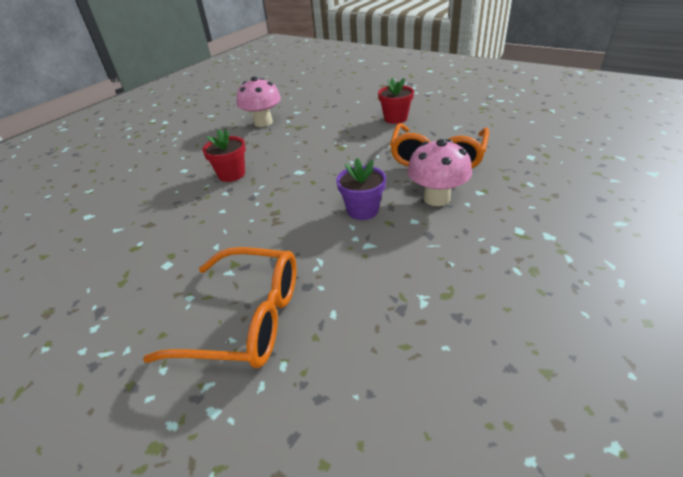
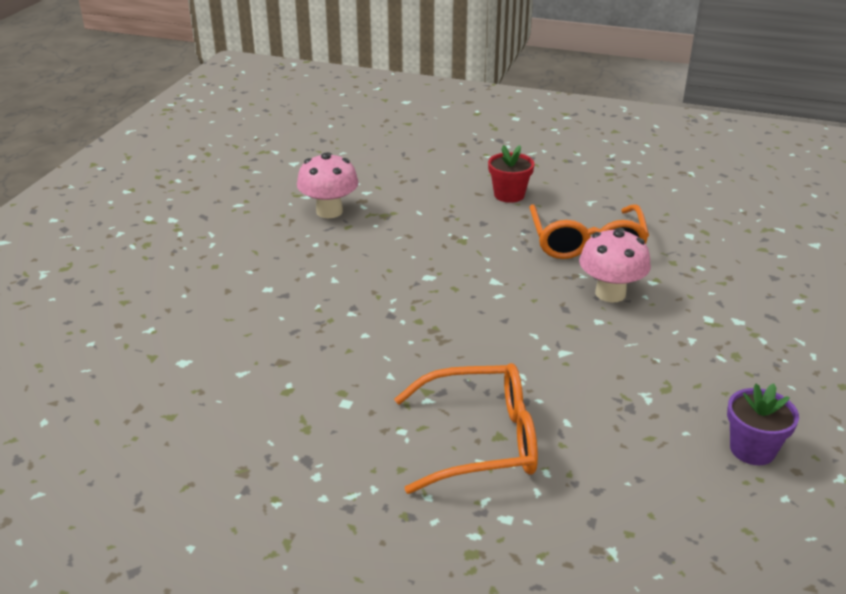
camera: 20 degrees left, 5 degrees down
(231, 174) = (341, 288): red flower pot -> none
(362, 210) = (536, 316): purple flower pot -> purple flower pot (752, 449)

